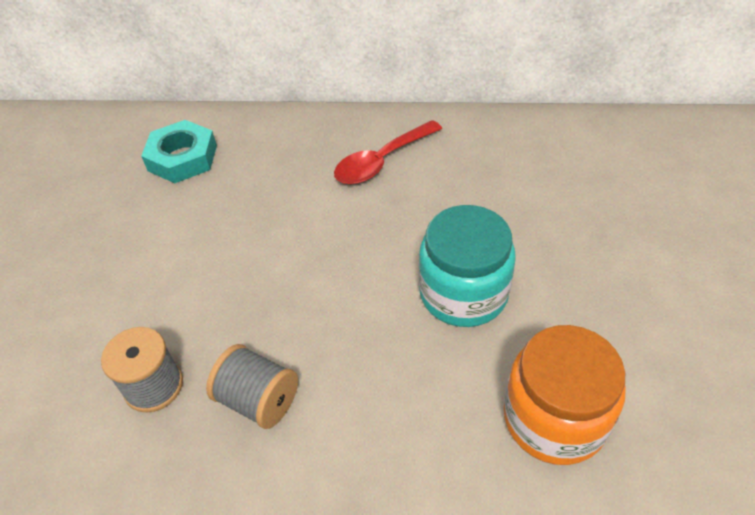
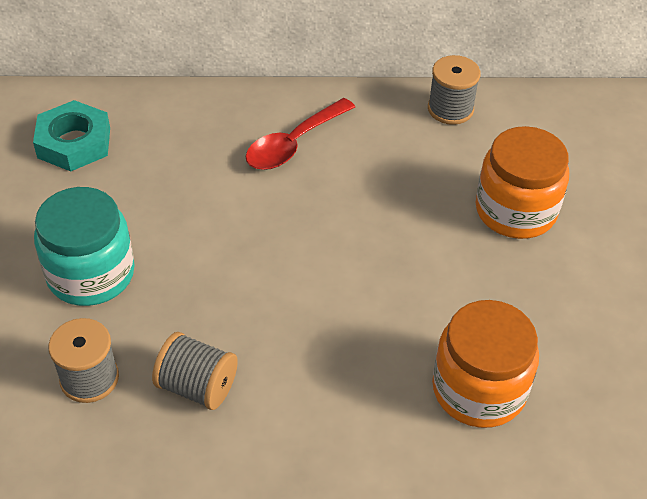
camera: 10 degrees left, 0 degrees up
(463, 293) = (388, 278): turquoise jar -> turquoise jar (91, 274)
(533, 131) = (450, 109): none -> grey spool
(596, 228) = (515, 210): none -> orange jar

